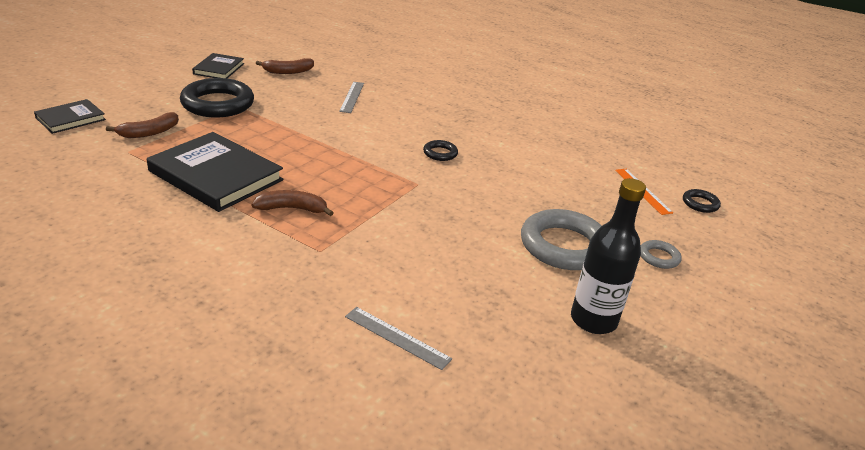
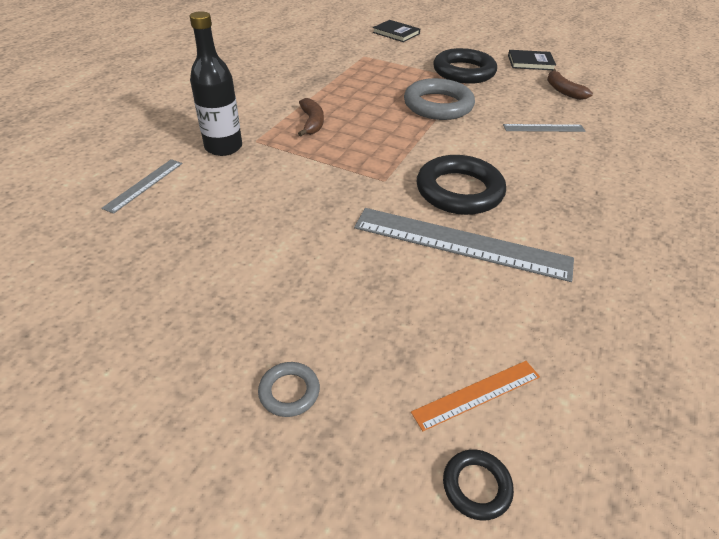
camera: 85 degrees right, 10 degrees up
(149, 132) = (395, 57): brown banana -> none
(216, 175) = (347, 88): black book -> none
(440, 153) = (459, 191): black ring -> black ring, size x2.16
(507, 167) = (461, 243): none -> grey ruler
(563, 246) = (295, 290): grey ring -> grey ring (438, 105)
(593, 320) = (156, 309): black bottle -> black bottle (223, 147)

